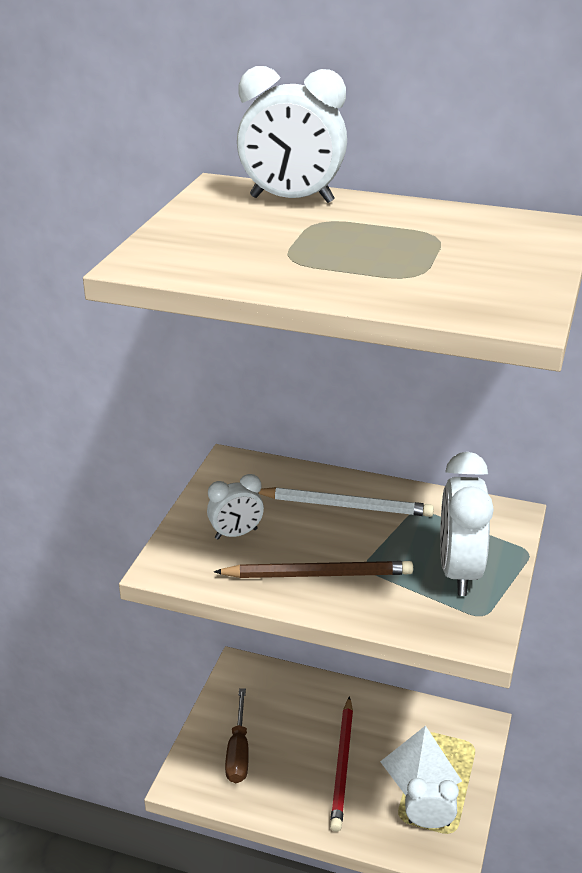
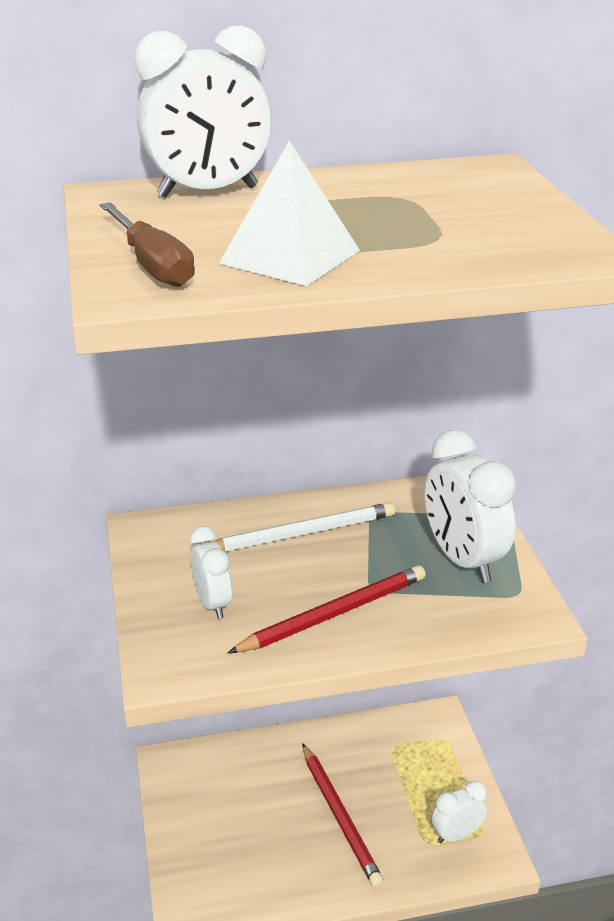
camera: 30 degrees left, 0 degrees up
(236, 534) = (213, 603): white clock -> white clock turned 60 degrees counterclockwise
(238, 751) = (226, 852): brown screwdriver -> brown screwdriver (152, 265)
(318, 574) = (333, 614): brown pencil -> red pencil
(420, 771) = (415, 787): white pyramid -> white pyramid (290, 256)

